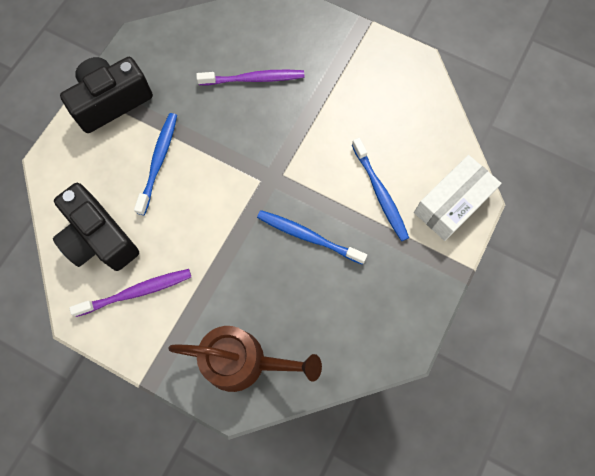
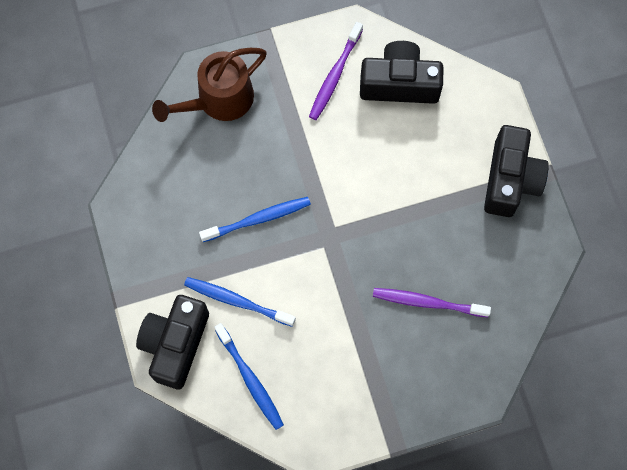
camera: 135 degrees right, 0 degrees up
(159, 161) = (423, 170): blue toothbrush -> blue toothbrush (250, 380)
(254, 79) = (427, 302): purple toothbrush -> purple toothbrush turned 60 degrees clockwise
(452, 204) = (175, 344): white box -> black camera

